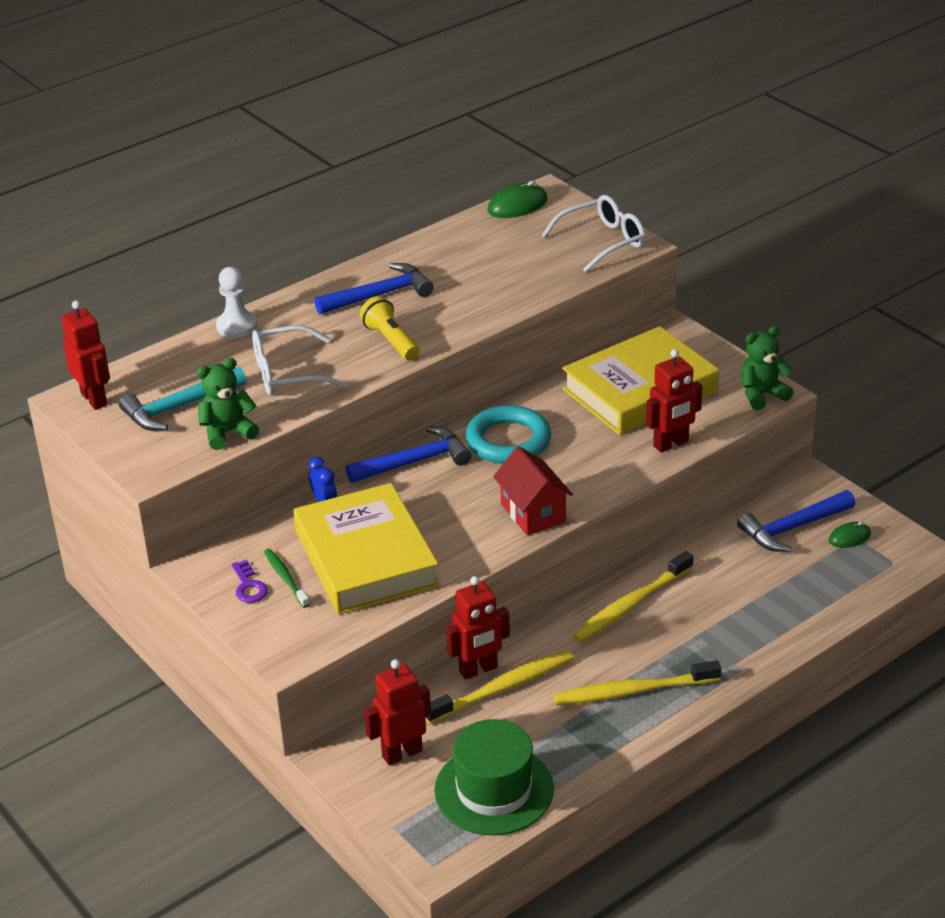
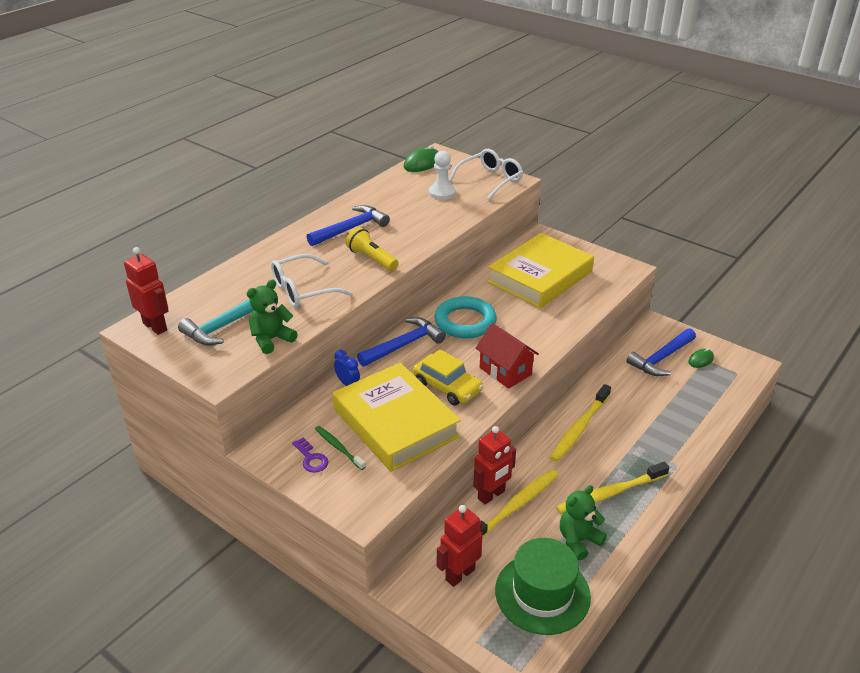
camera: 15 degrees left, 0 degrees up
(236, 326) = (252, 261): white pawn -> white pawn (442, 193)
(449, 523) = (447, 387): none -> yellow car
(671, 444) = (578, 310): red robot -> none
(762, 395) = (621, 271): green teddy bear -> green teddy bear (578, 540)

